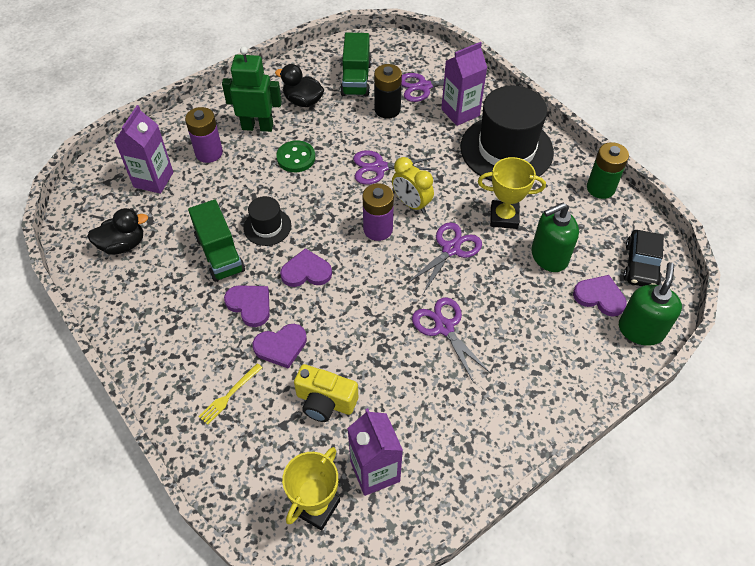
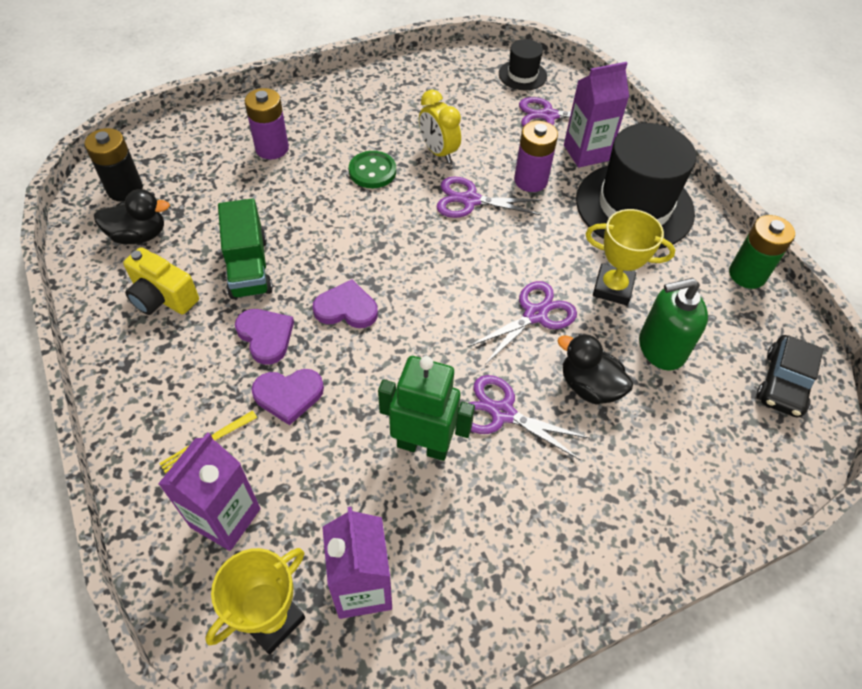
camera: 10 degrees right, 0 degrees up
(153, 179) = (198, 167): purple carton -> purple carton (225, 518)
(257, 126) = (337, 128): green robot -> green robot (423, 445)
(267, 227) = (315, 245): black hat -> black hat (522, 75)
(303, 101) = (399, 109): black duck -> black duck (589, 386)
(325, 402) = (323, 479): yellow camera -> yellow camera (163, 297)
(356, 79) = (469, 94): green truck -> none
(378, 229) = (449, 273): purple battery -> purple battery (530, 180)
(387, 109) = (497, 135): black battery -> black battery (125, 189)
(411, 204) = (499, 250): yellow clock -> yellow clock (438, 152)
(444, 327) = (502, 413): purple scissors -> purple scissors turned 45 degrees counterclockwise
(599, 297) = (719, 414): purple heart -> none
(641, 329) = (767, 469): green soap dispenser -> none

